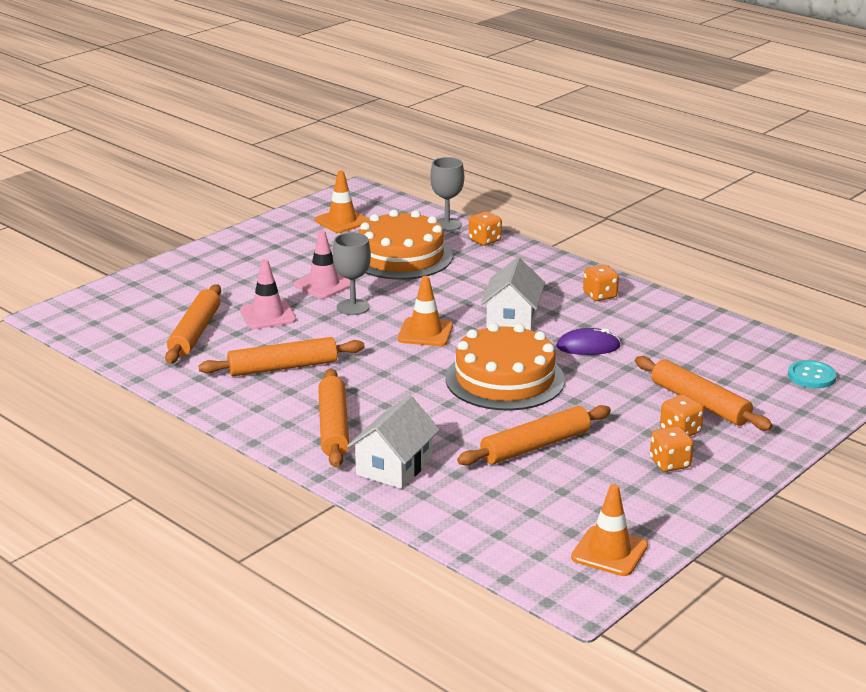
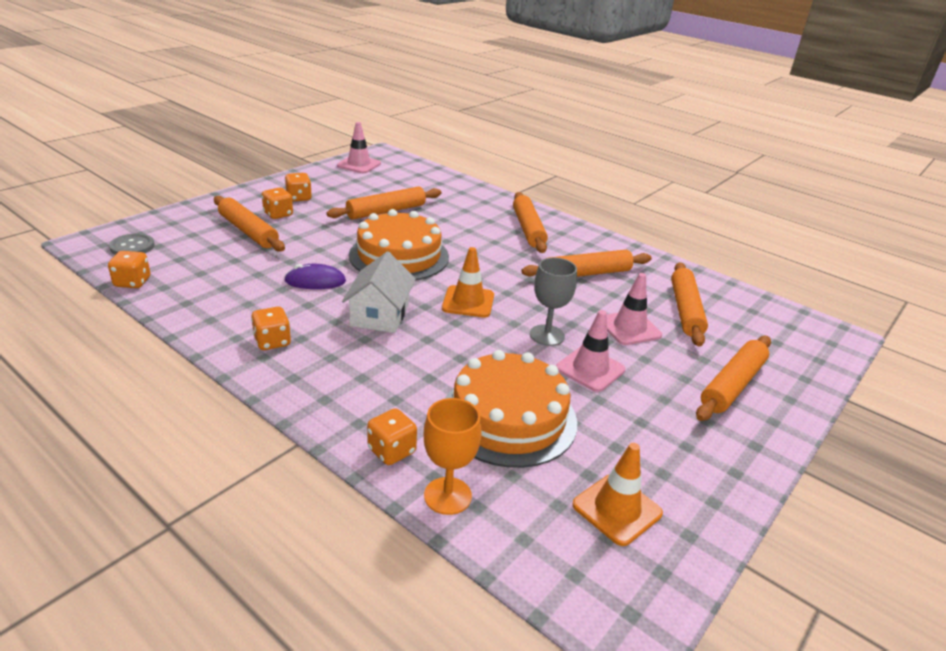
camera: 175 degrees right, 5 degrees up
(206, 277) = (732, 385): none -> orange rolling pin
(394, 466) = (481, 205): white house -> none
(447, 224) = (447, 496): grey goblet -> orange goblet
(609, 551) = (359, 165): orange traffic cone -> pink traffic cone
(768, 338) = (132, 282): none -> orange dice
(811, 376) = (132, 247): turquoise button -> grey button

